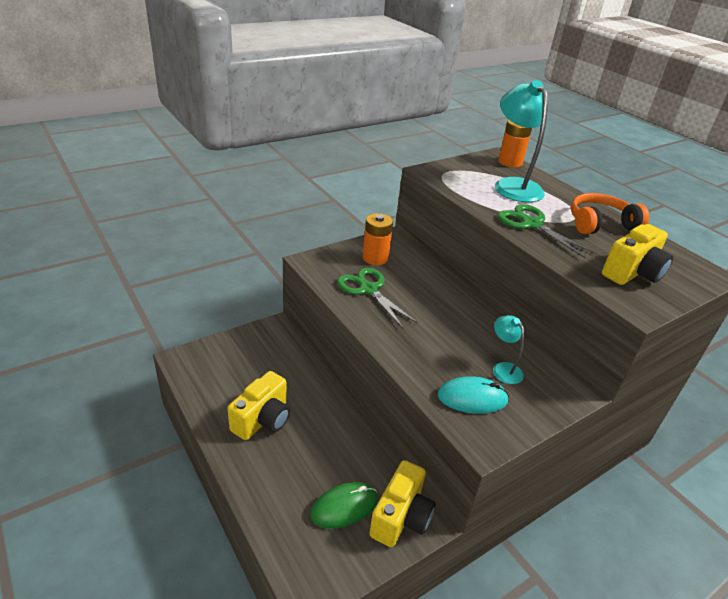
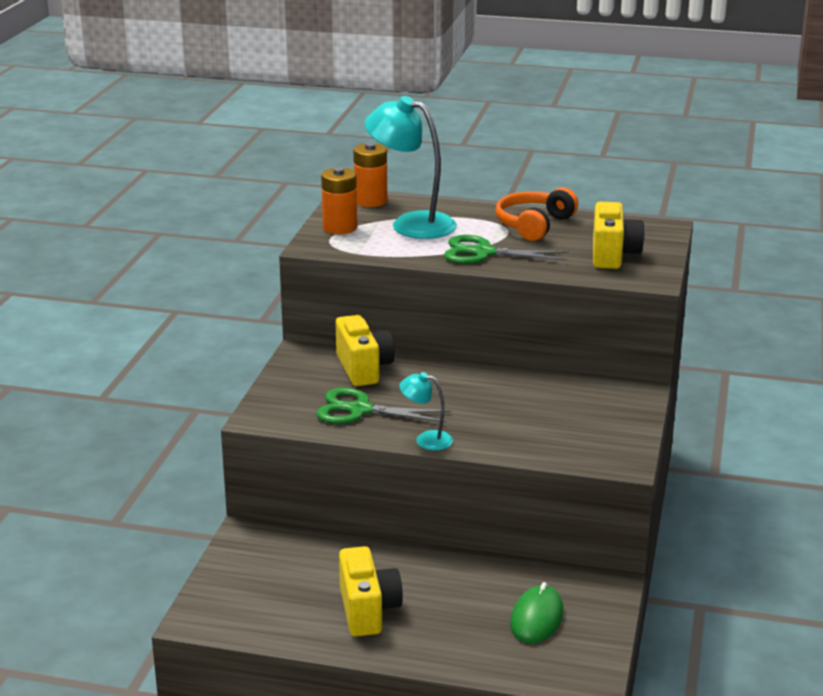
camera: 40 degrees left, 10 degrees down
(375, 258) = (317, 379): orange battery -> orange battery (340, 228)
(401, 517) = (589, 594): yellow camera -> yellow camera (363, 368)
(472, 398) = (575, 440): turquoise mouse -> none
(503, 368) = (567, 406): turquoise lamp -> turquoise lamp (426, 439)

